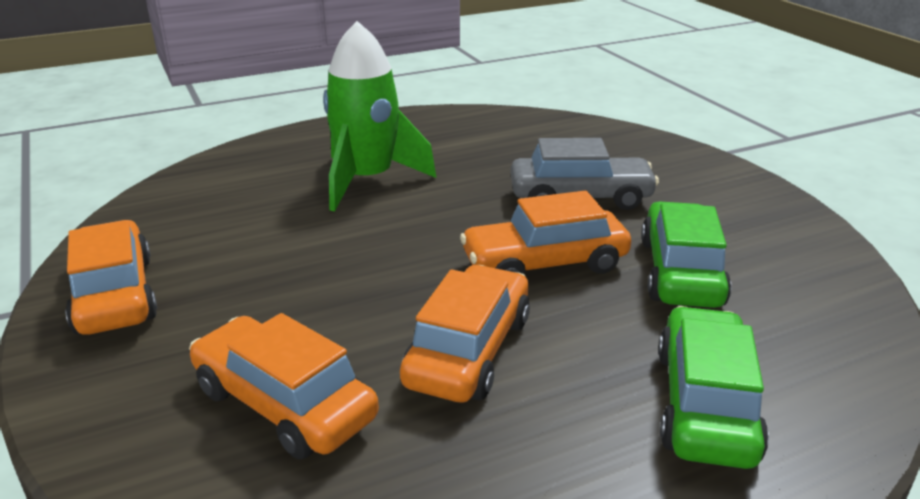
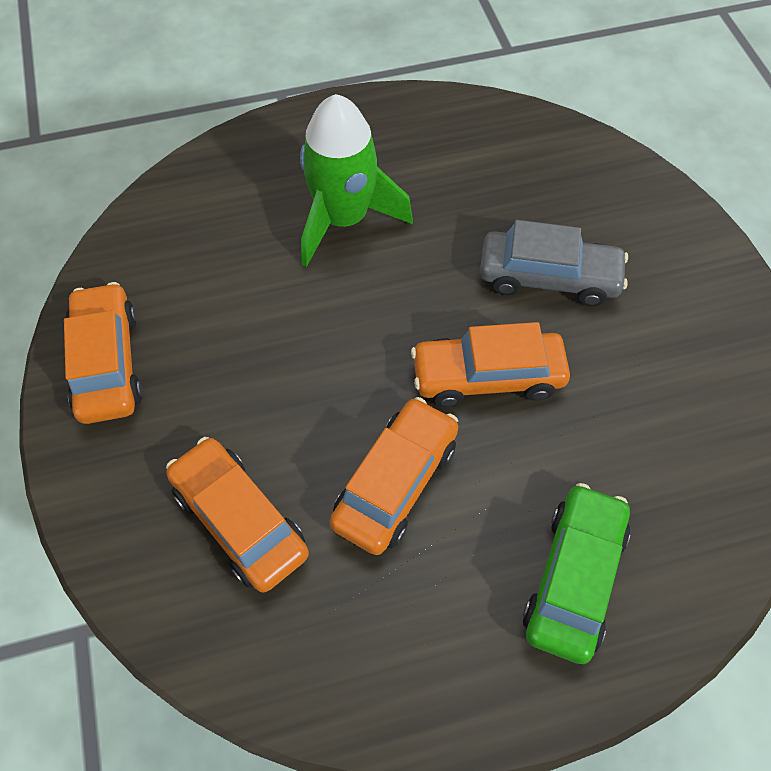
camera: 10 degrees right, 30 degrees up
(680, 272) = (610, 408): green car -> none

